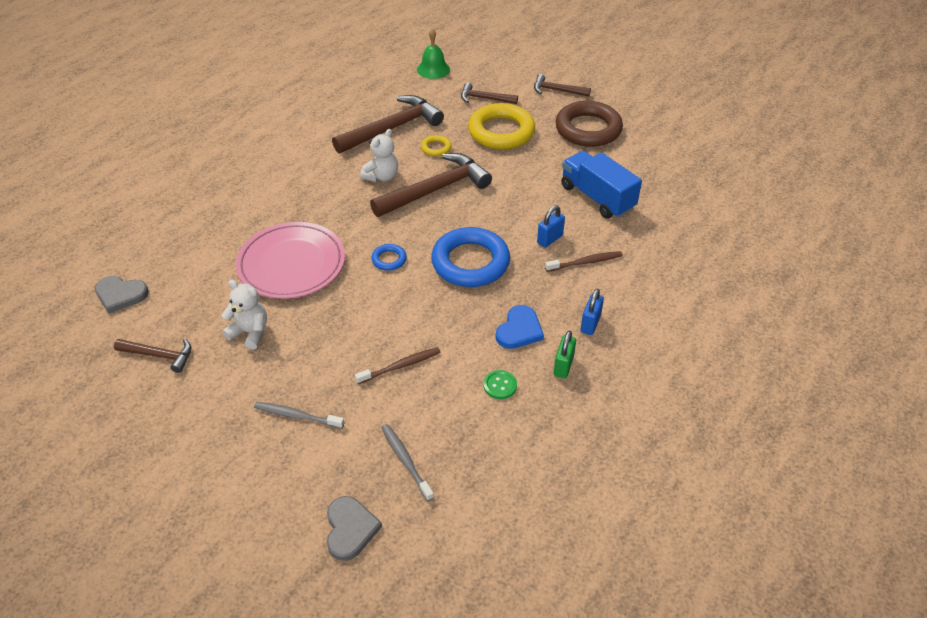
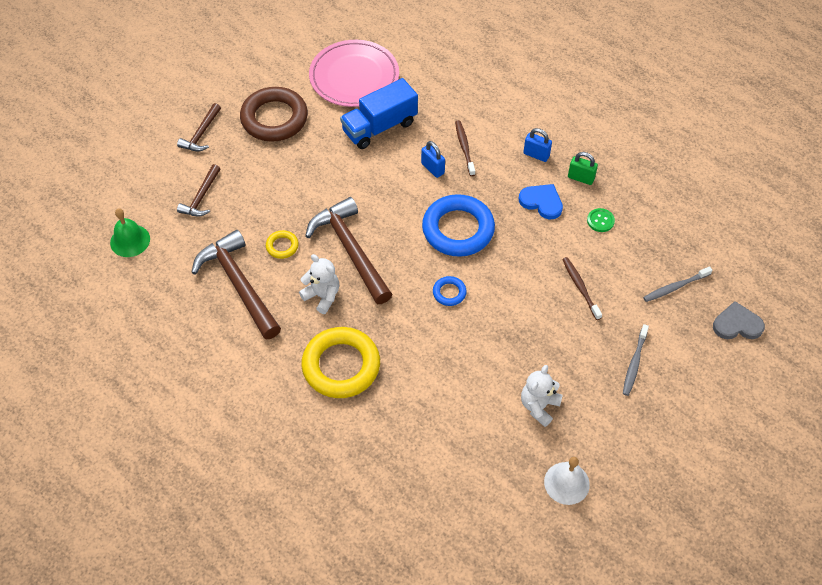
camera: 85 degrees left, 10 degrees up
(120, 295) = (483, 533): grey heart -> none
(159, 355) = (566, 483): brown hammer -> white bell
(291, 264) = (449, 375): pink plate -> pink plate (354, 77)
(501, 132) = (264, 188): yellow ring -> yellow ring (341, 366)

